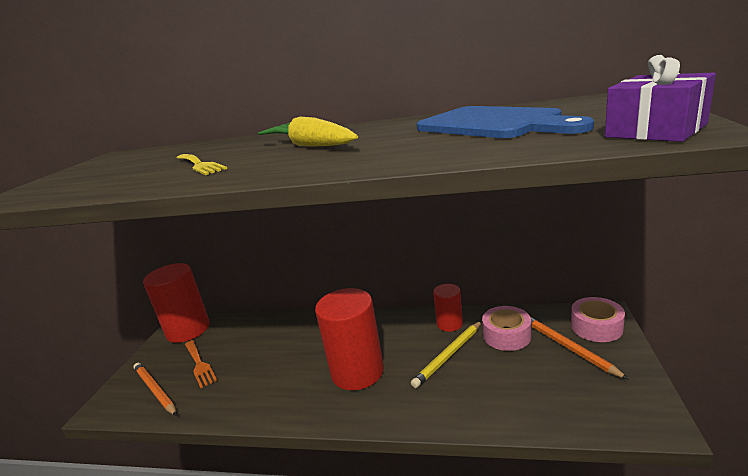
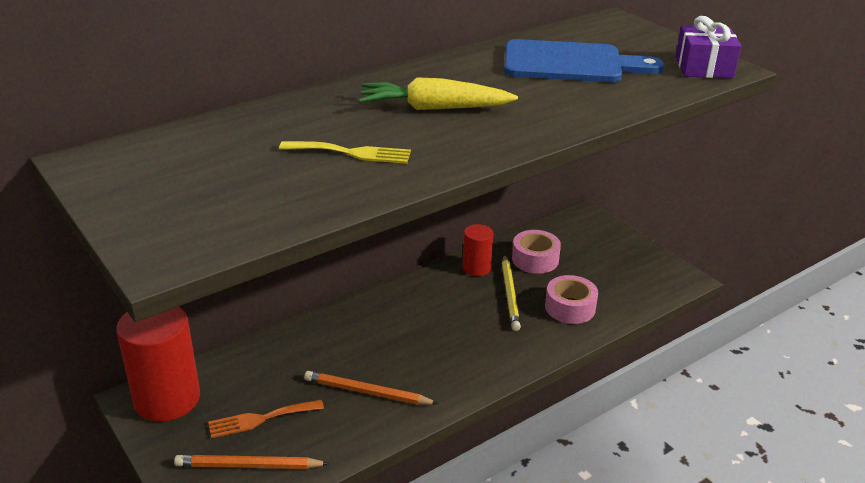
camera: 50 degrees left, 10 degrees up
(199, 365) = (261, 419): orange fork -> orange fork turned 150 degrees clockwise
(357, 371) = (450, 342): red cylinder -> none
(568, 347) = (588, 251): orange pencil -> orange pencil (367, 392)
(596, 327) = (590, 227): pink tape -> pink tape (570, 307)

